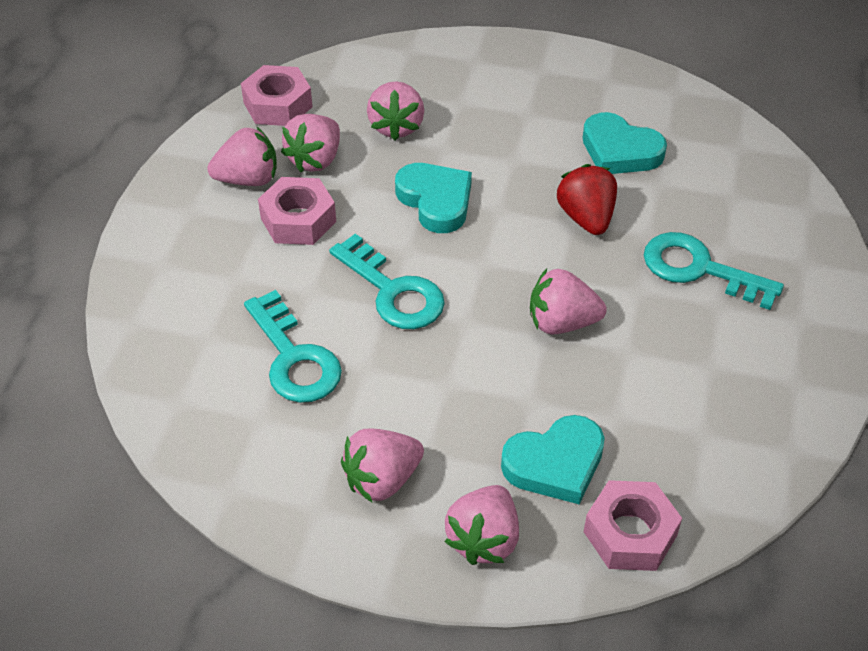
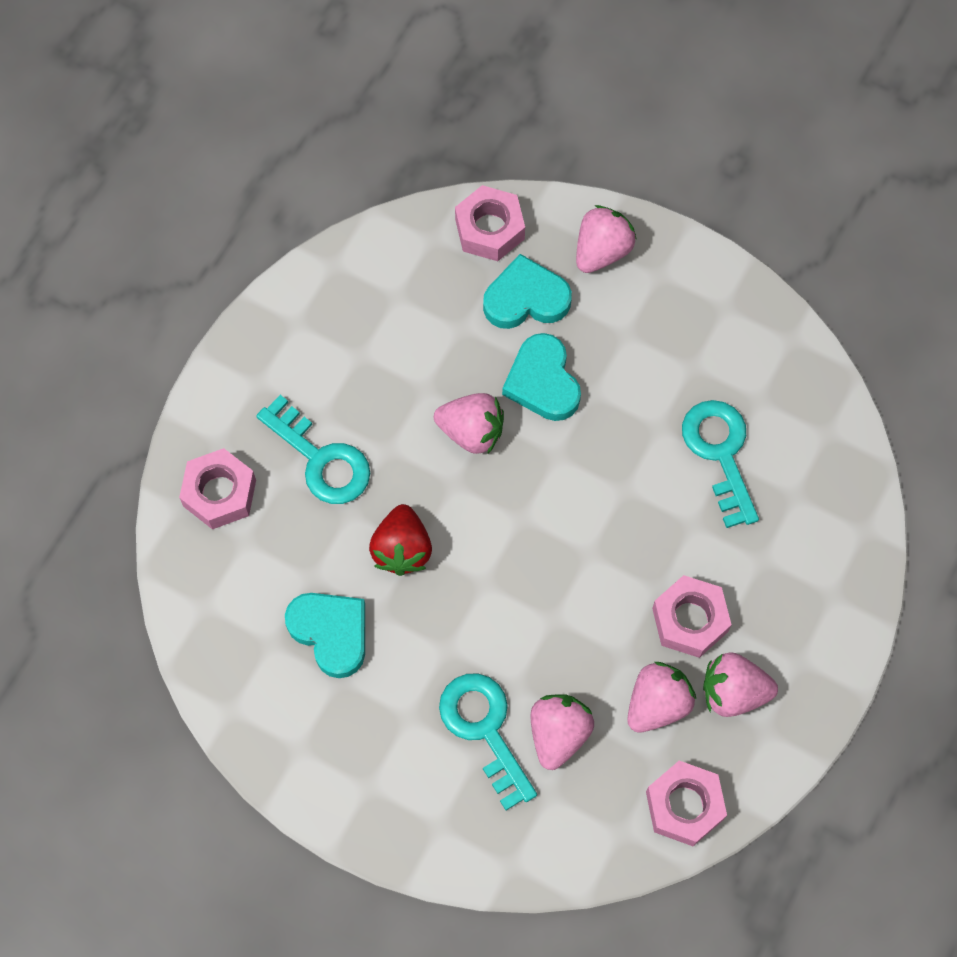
camera: 165 degrees left, 20 degrees up
(382, 479) = (668, 318): pink strawberry -> none
(393, 291) = (615, 505): turquoise key -> turquoise key (484, 729)
(435, 201) = (545, 610): turquoise heart -> turquoise heart (543, 382)
(778, 224) = (219, 493): none -> pink nut

